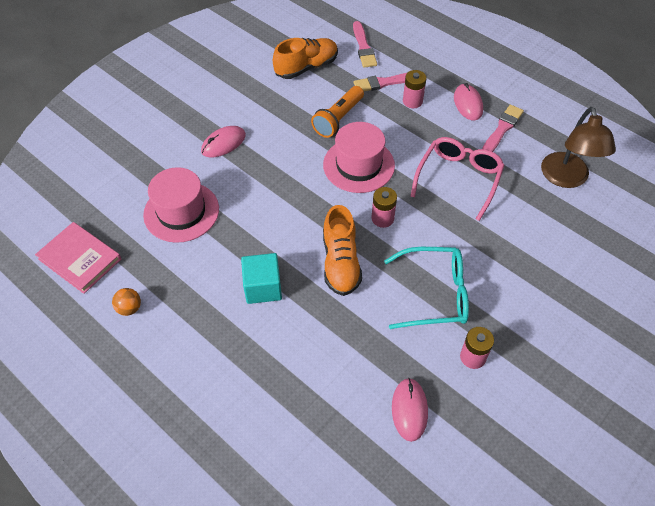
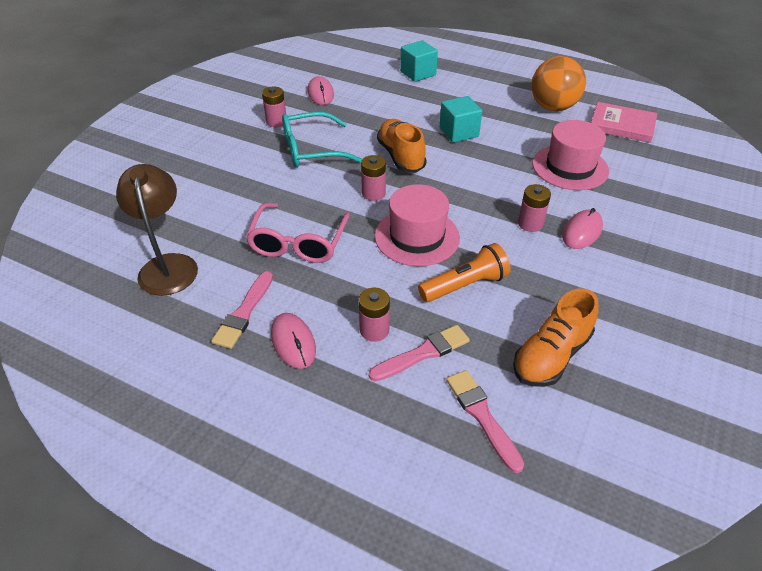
camera: 165 degrees right, 10 degrees down
(129, 308) = (553, 107): orange ball -> orange ball, size x2.33
(259, 158) = (530, 224): none -> pink battery
(259, 430) = (418, 73): none -> turquoise cube
(338, 119) = (465, 285): orange flashlight -> orange flashlight turned 45 degrees clockwise

